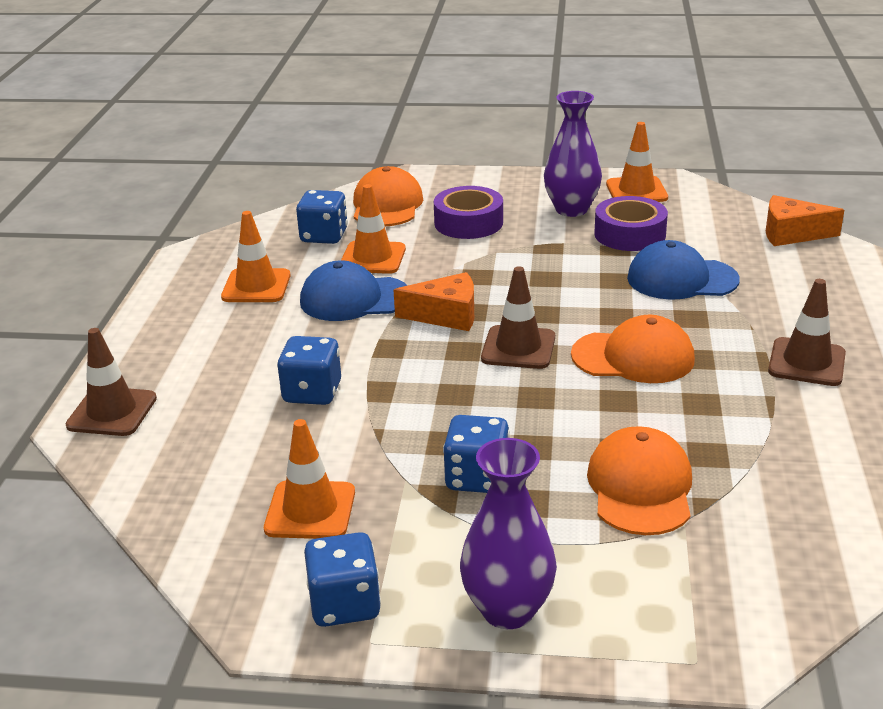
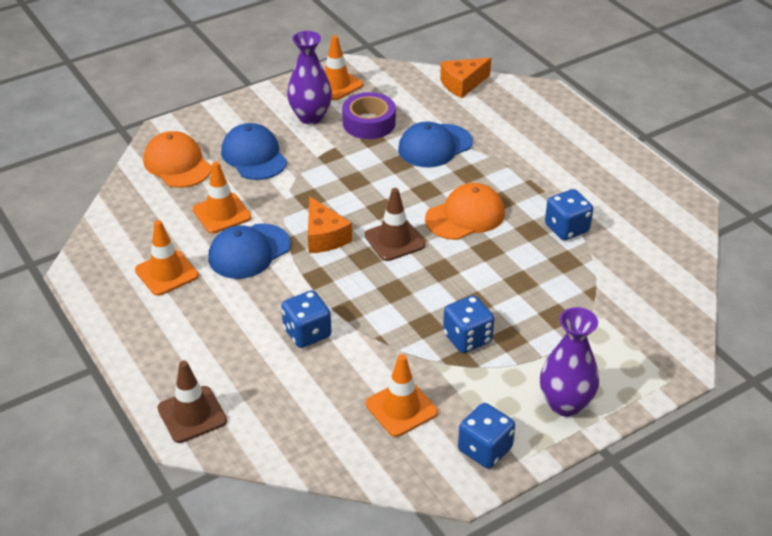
camera: 40 degrees left, 10 degrees up
(324, 236) = (163, 210): blue dice -> blue dice (566, 228)
(446, 315) = (324, 237): orange cheese -> orange cheese turned 105 degrees clockwise
(468, 223) = (254, 156): purple tape -> blue cap
(640, 487) = (553, 299): orange cap -> none
(806, 362) = (556, 177): brown traffic cone -> none

